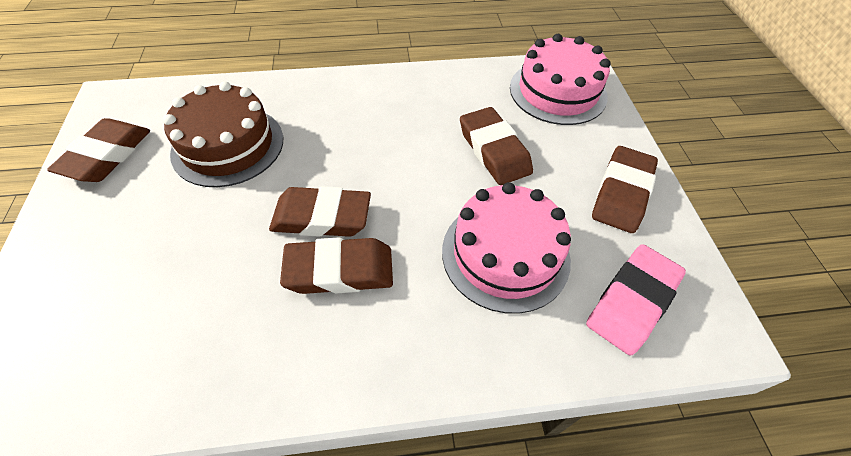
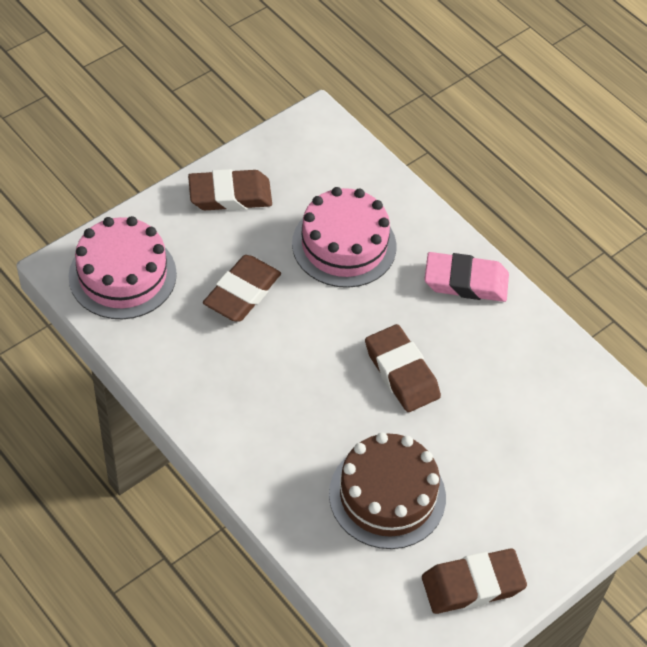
camera: 125 degrees left, 0 degrees up
(340, 270) = (434, 333): brown eraser -> none
(632, 301) = (329, 167): pink eraser -> pink eraser (465, 281)

